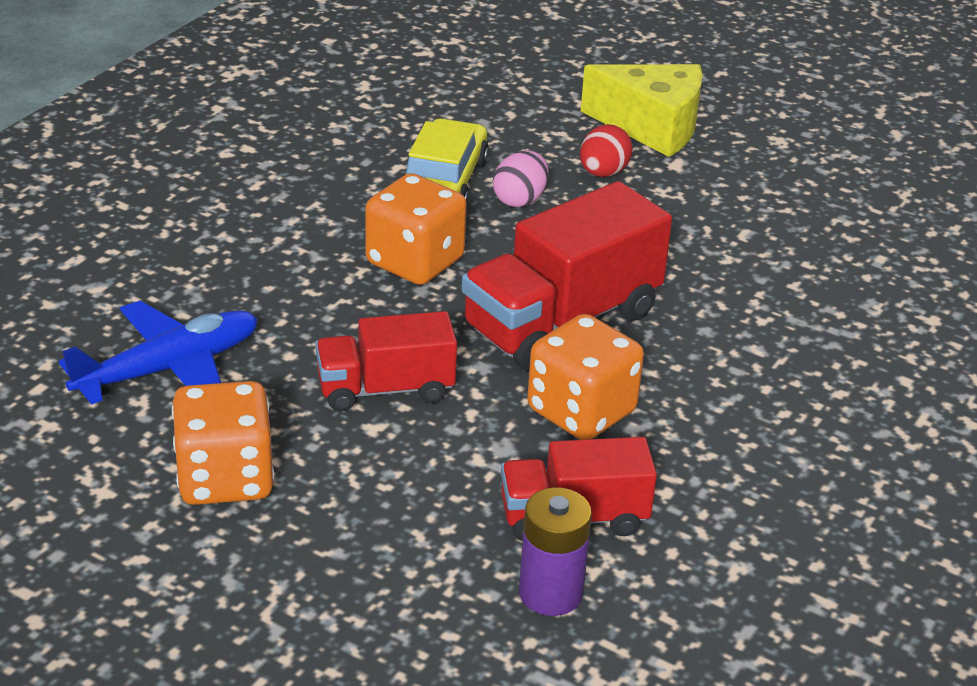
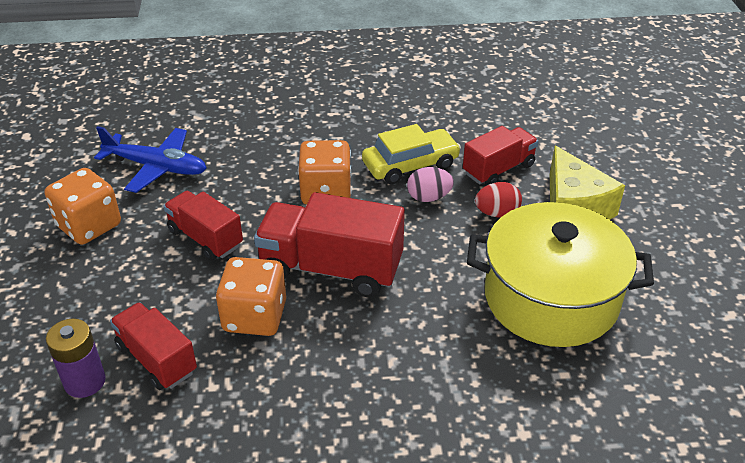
camera: 55 degrees right, 5 degrees up
(530, 134) = (498, 169): none -> red truck
(770, 210) = (551, 298): none -> yellow pot

